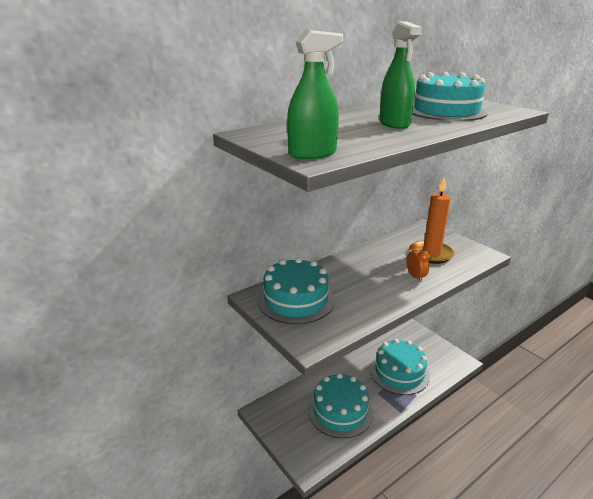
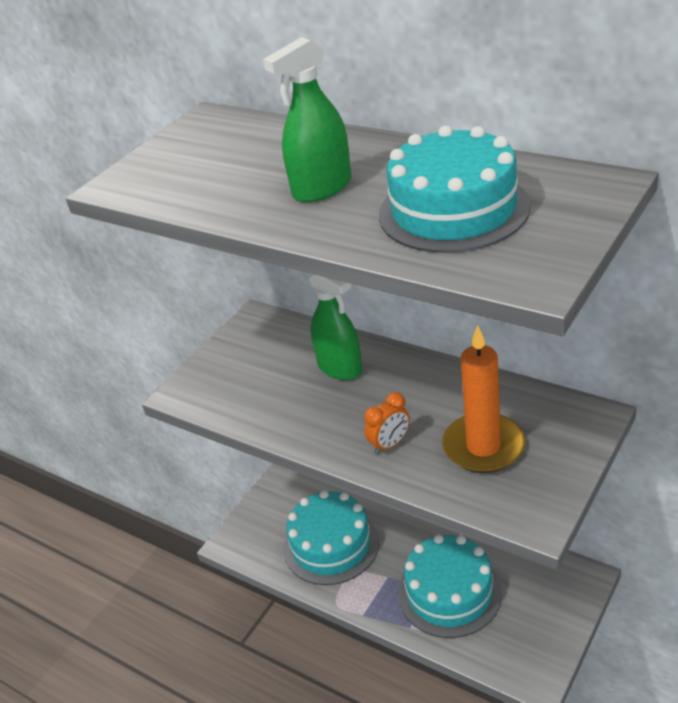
camera: 75 degrees right, 10 degrees up
(296, 300) = (264, 352): turquoise cake -> none
(312, 154) = (140, 177): green spray bottle -> green spray bottle (340, 367)

